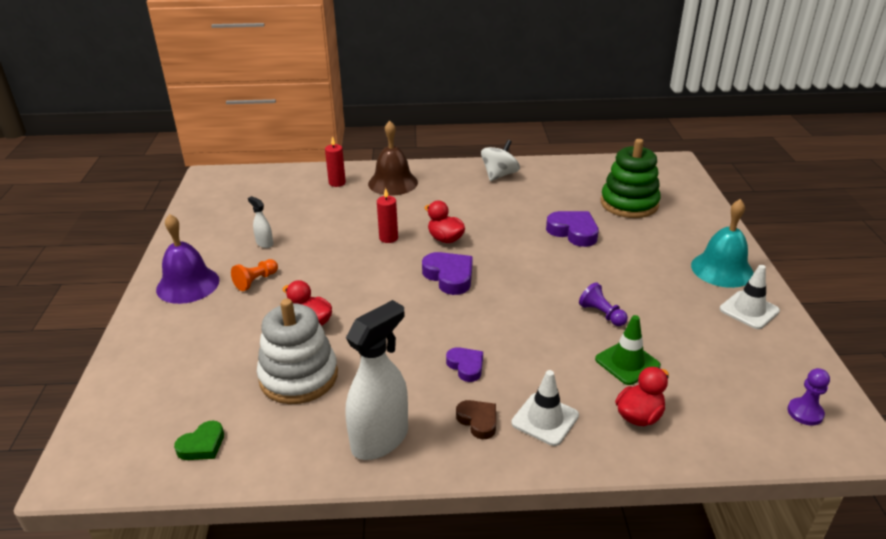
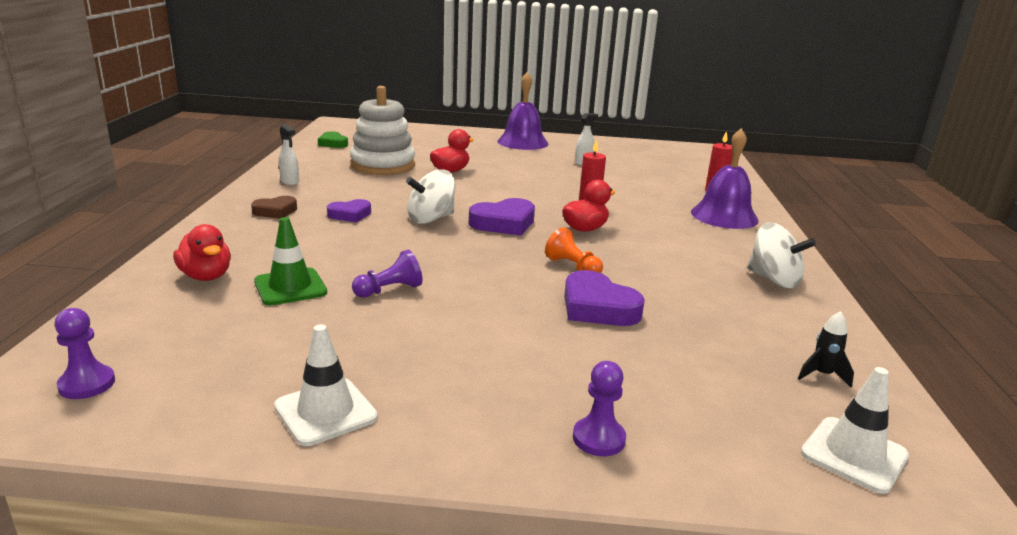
camera: 95 degrees right, 10 degrees down
(256, 281) = (521, 158): orange pawn -> orange pawn (573, 267)
(380, 439) = (290, 182): white spray bottle -> white spray bottle, size x0.45
(393, 183) = (724, 216): brown bell -> purple bell
(456, 316) = (431, 219): none -> white spinning top
(545, 419) = (250, 235): white traffic cone -> white traffic cone (854, 454)
(573, 232) = (597, 307): purple heart -> purple heart turned 90 degrees clockwise
(603, 174) = (822, 375): none -> black rocket
(629, 204) = (700, 377): green stacking toy -> none
(701, 230) = (598, 438): none -> purple pawn
(722, 269) = (454, 421): turquoise bell -> none

